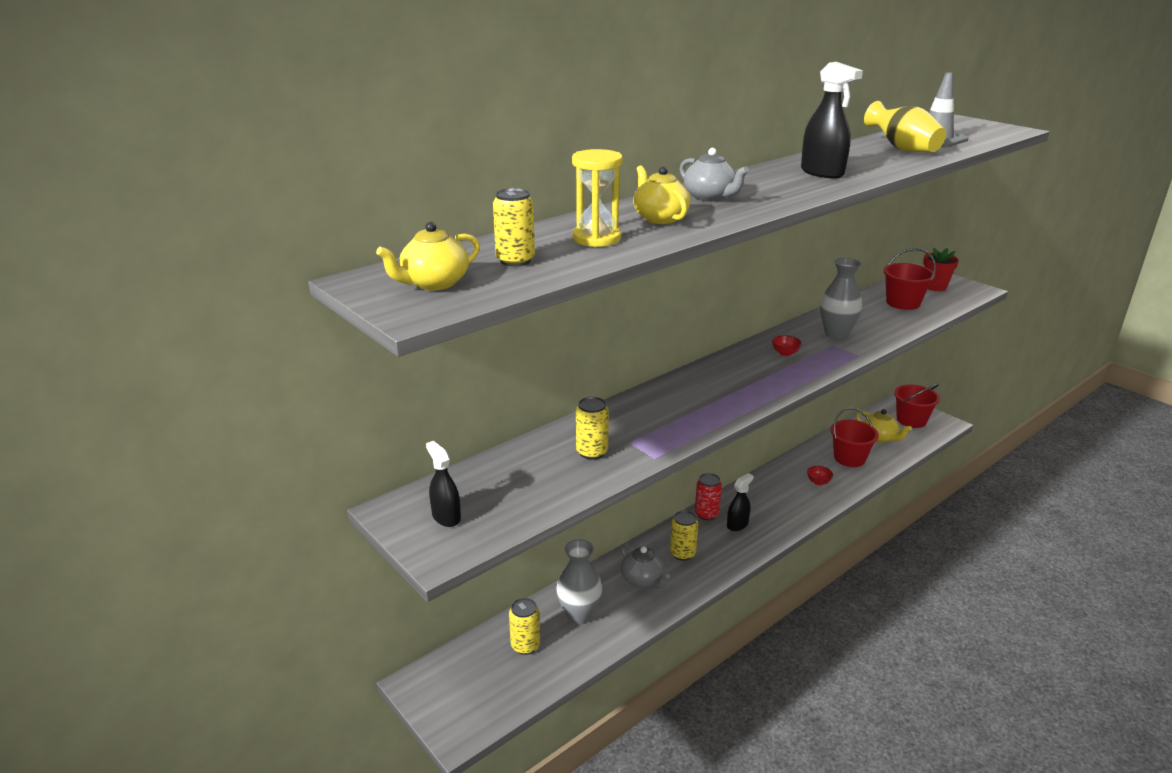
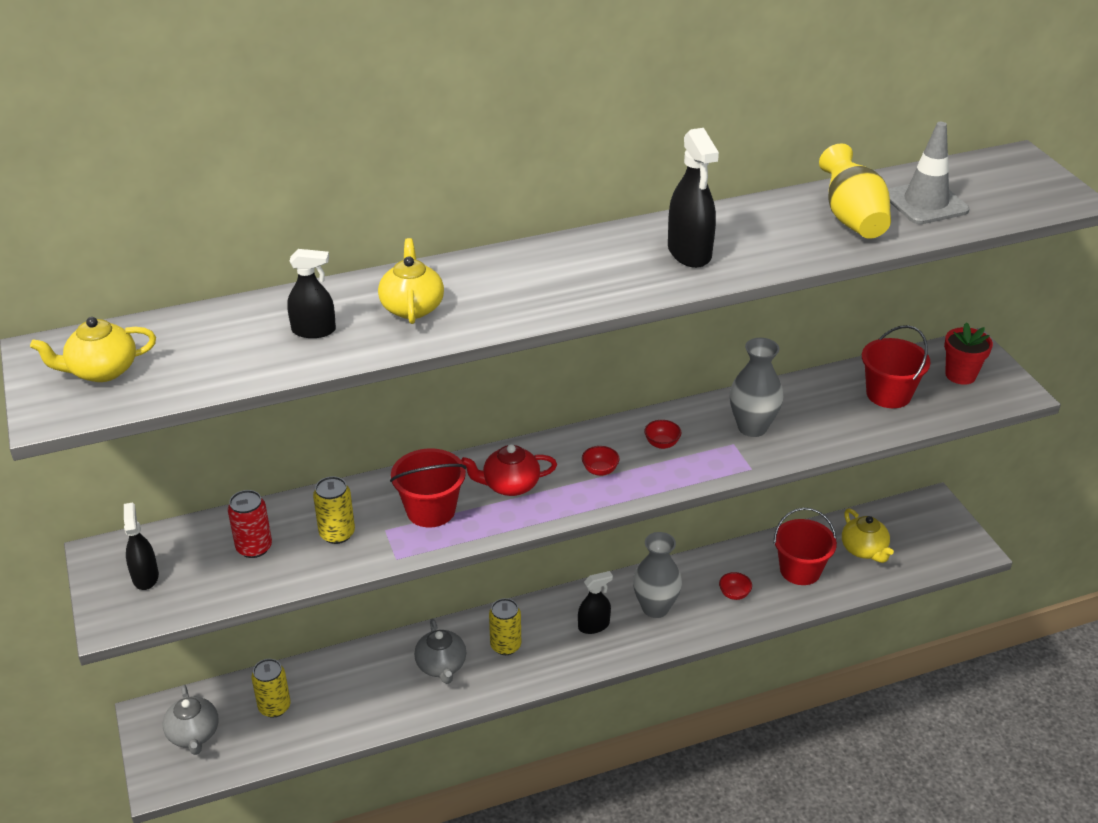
camera: 20 degrees right, 10 degrees up
(515, 260) = (204, 351): yellow can -> none
(579, 615) = (348, 688): grey vase -> grey vase (655, 608)
(596, 239) = (314, 330): yellow hourglass -> black spray bottle
(700, 396) = (510, 485): none -> red teapot
(706, 514) = (567, 602): red can -> red can (254, 547)
(710, 197) = (505, 278): grey teapot -> grey teapot (194, 734)
(757, 375) = (600, 470): none -> red bowl
(911, 420) = (929, 534): red bucket -> red bucket (431, 510)

